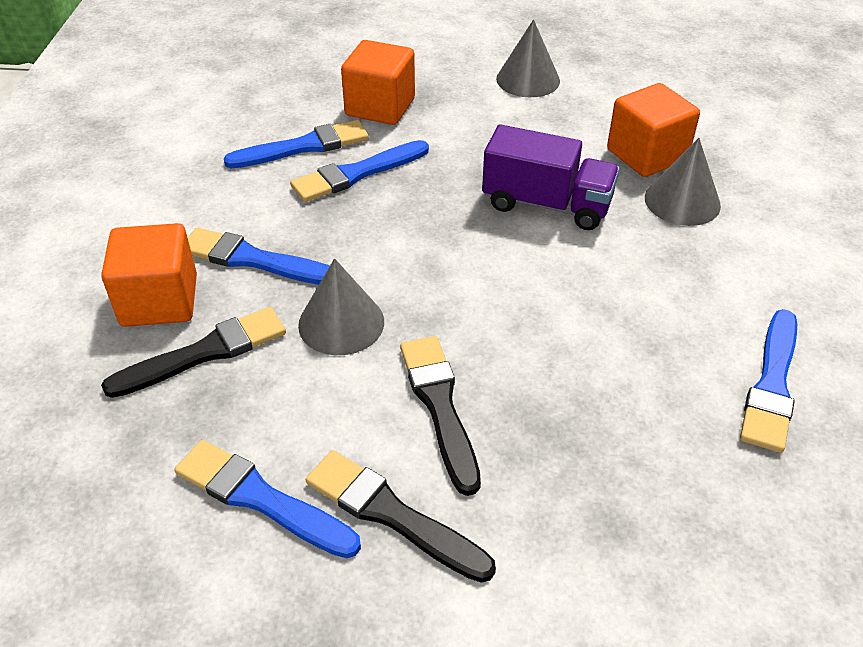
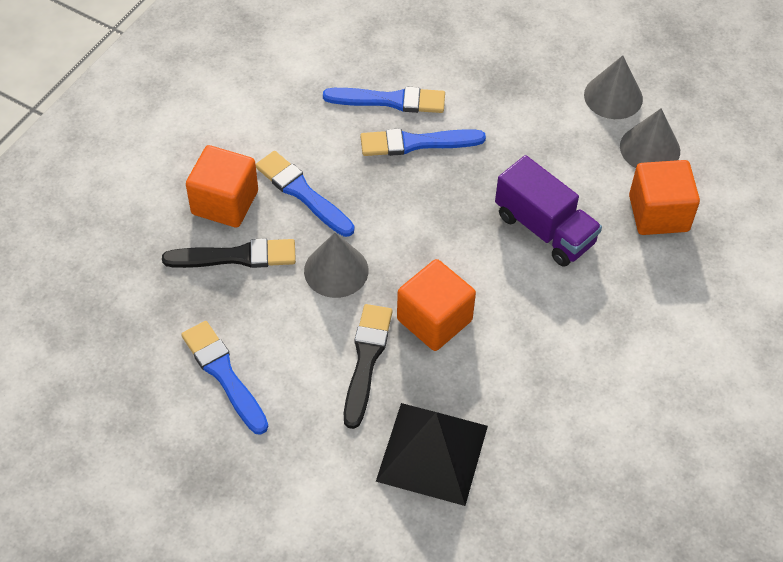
camera: 25 degrees right, 10 degrees up
(380, 107) = (471, 81): orange cube -> orange cube (434, 320)
(392, 514) = (295, 419): black brush -> none
(593, 480) = (432, 453): none -> black pyramid
(682, 201) = (654, 269): grey cone -> grey cone (650, 148)
(771, 385) = (602, 443): blue brush -> none

